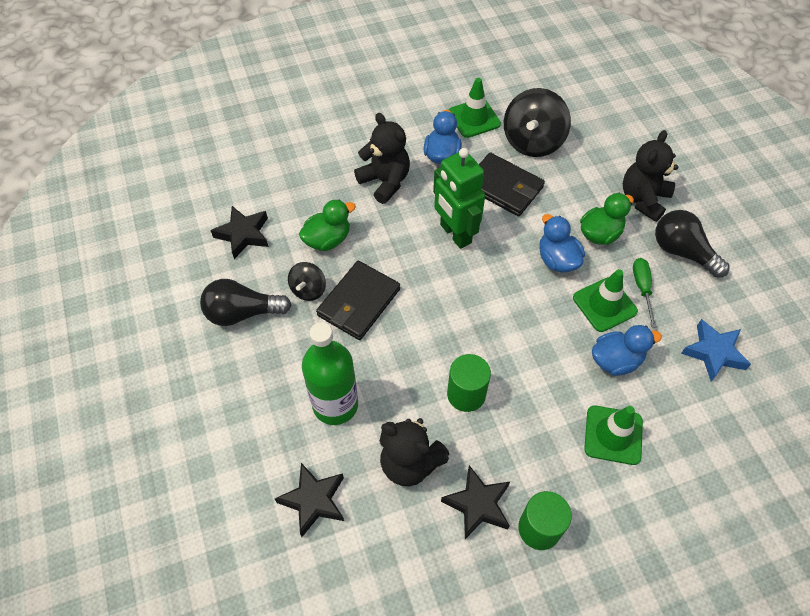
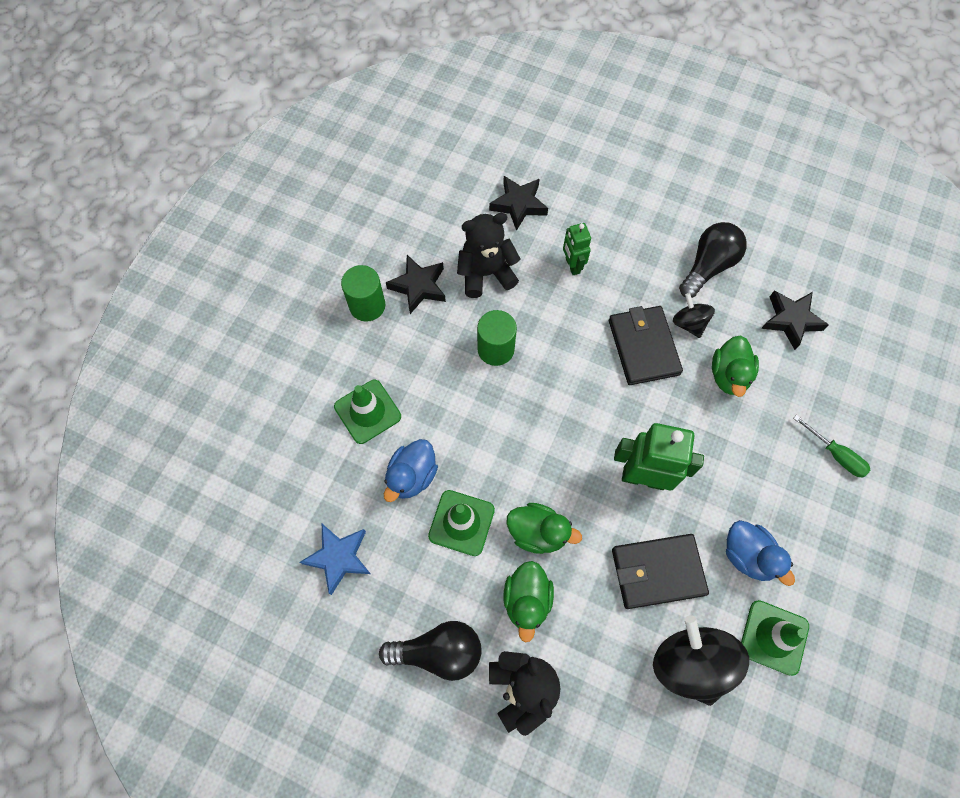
camera: 135 degrees right, 10 degrees up
(335, 405) = (572, 265): green bottle -> green robot
(385, 181) = (757, 475): black teddy bear -> none
(557, 260) = (538, 532): blue duck -> green duck
(642, 288) = (443, 571): green screwdriver -> green screwdriver (835, 454)

